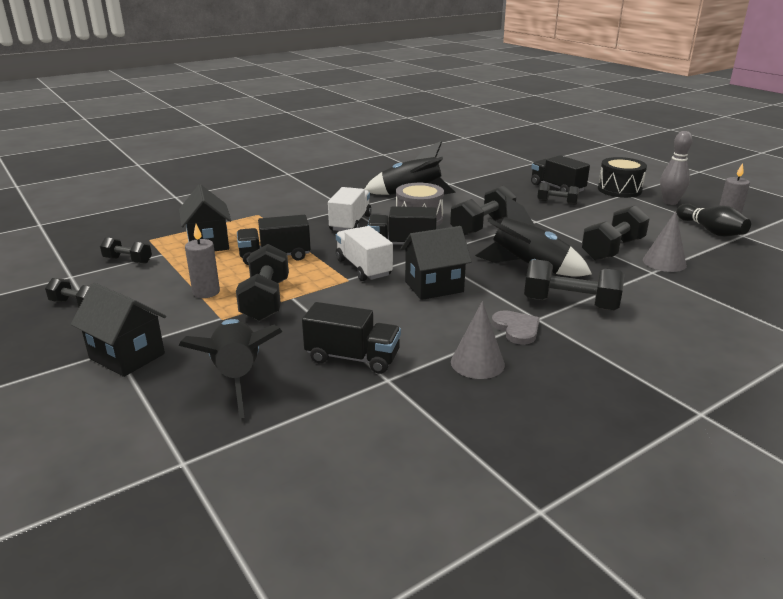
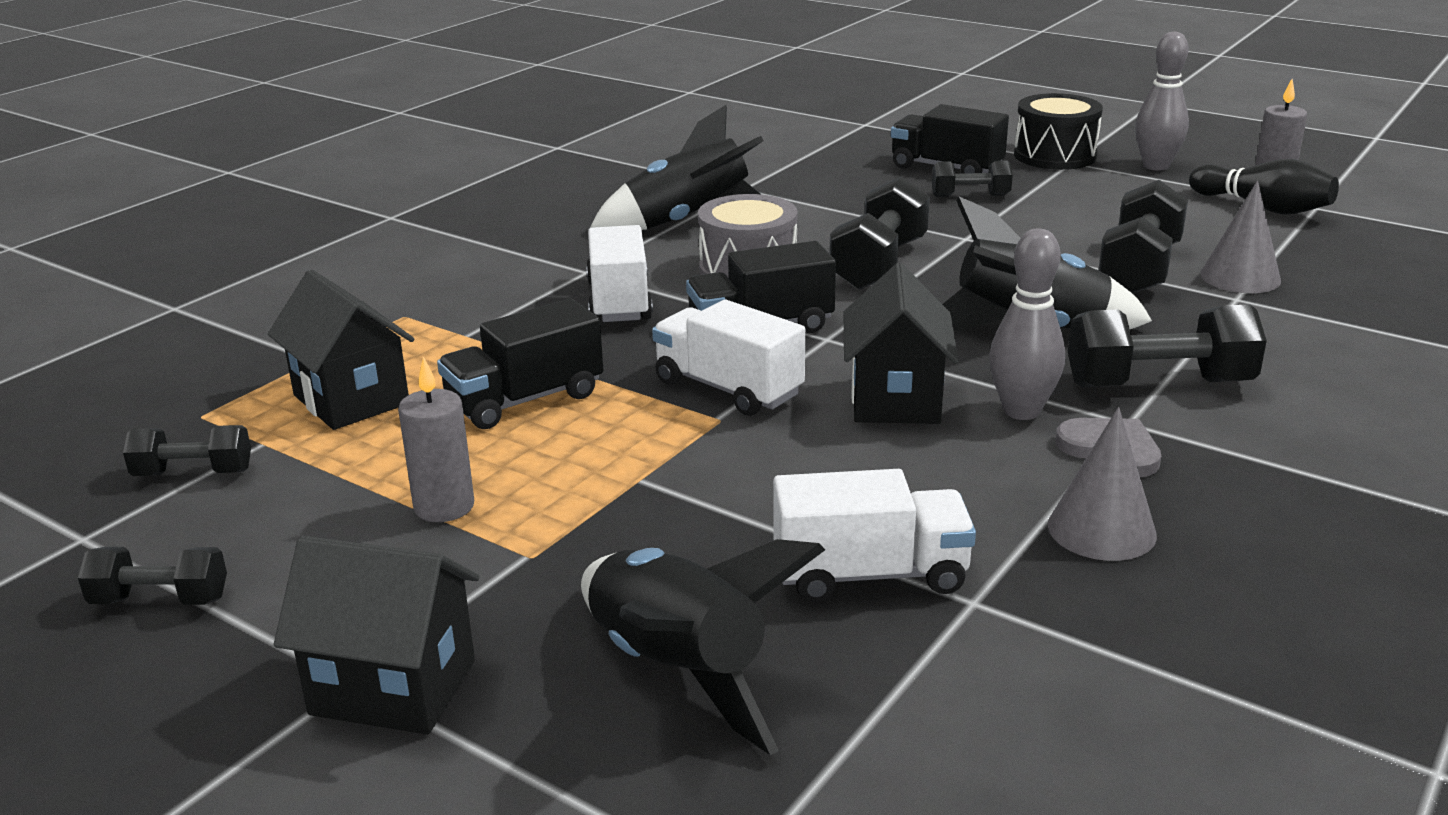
camera: 20 degrees left, 0 degrees up
(266, 300) = (589, 496): black dumbbell -> none
(352, 358) = (870, 574): black truck -> white truck
(434, 287) = (895, 400): black house -> black house turned 45 degrees counterclockwise
(489, 303) = (1021, 411): none -> grey bowling pin

